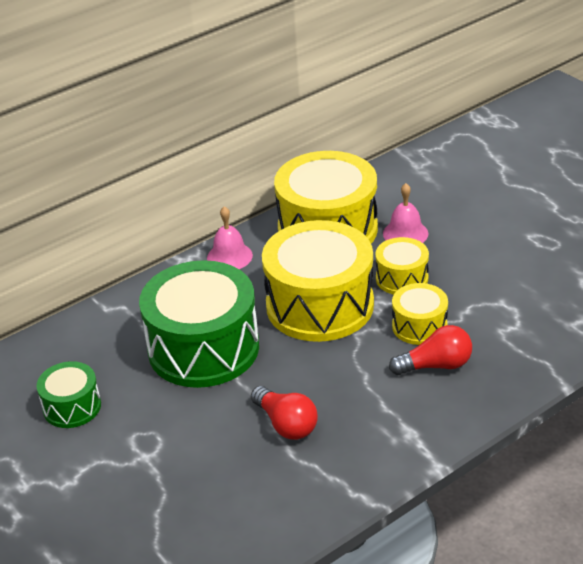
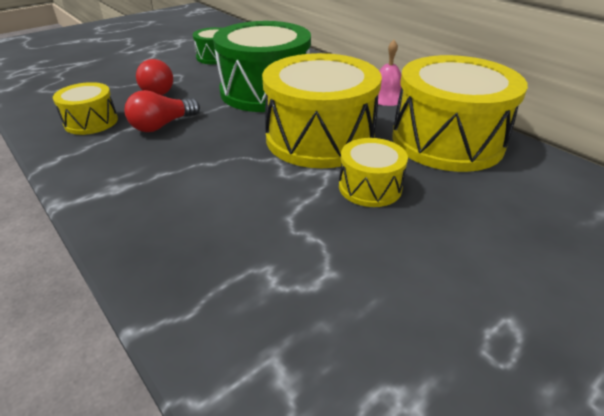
camera: 85 degrees right, 0 degrees up
(405, 233) = (461, 191): pink bell -> none
(419, 326) = (282, 198): yellow drum -> yellow drum (91, 122)
(436, 365) = (212, 208): red light bulb -> red light bulb (158, 90)

